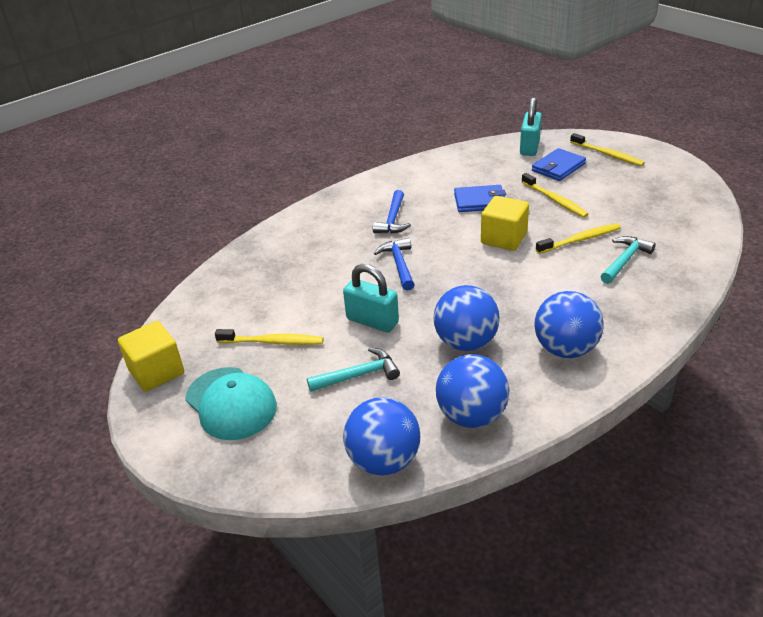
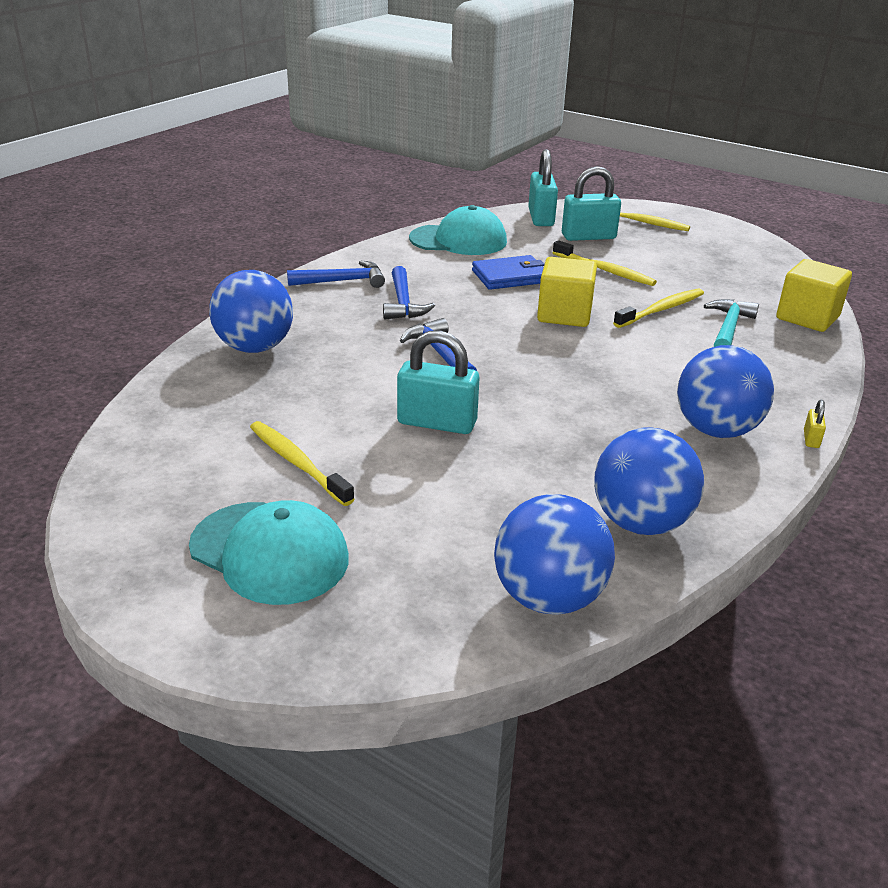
camera: 20 degrees left, 5 degrees down
(156, 372) = (122, 524): yellow cube -> yellow cube (807, 318)
(272, 342) = (298, 463): yellow toothbrush -> yellow toothbrush turned 120 degrees counterclockwise
(358, 375) = (451, 492): turquoise hammer -> none
(359, 198) = (342, 281): none -> blue hammer
(457, 165) = (458, 240): none -> turquoise cap
(466, 342) = (582, 435): blue ball -> blue ball (255, 347)
(558, 167) = (588, 237): blue wallet -> turquoise padlock
(634, 365) = (811, 439): none -> yellow padlock

